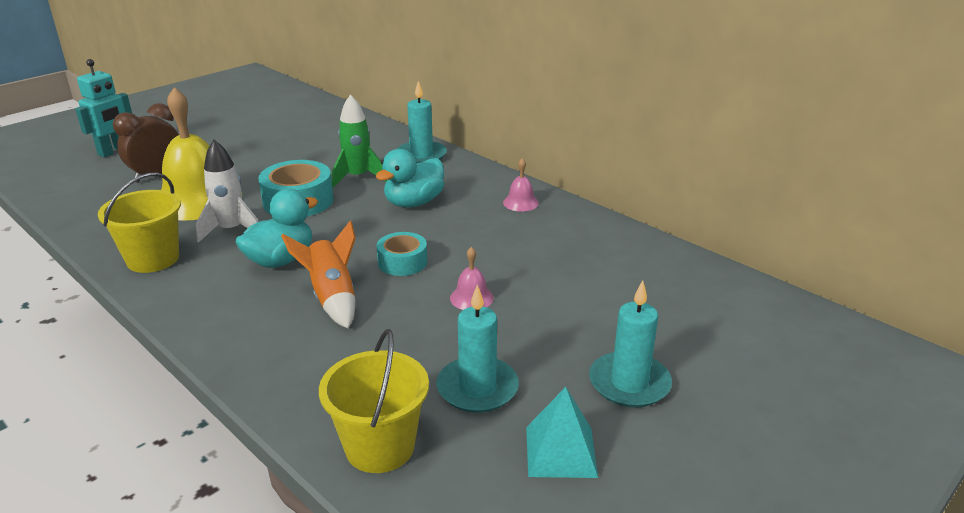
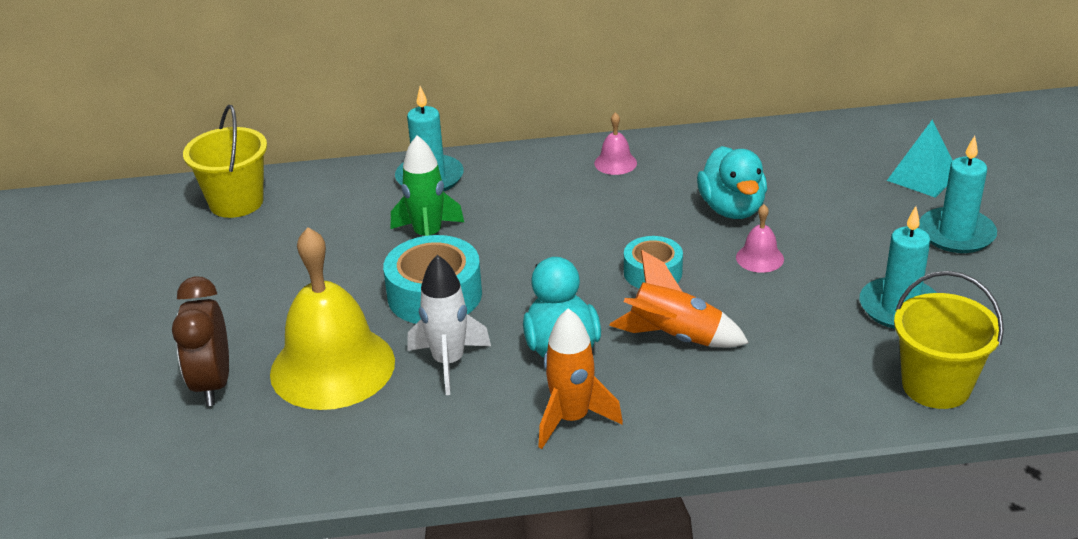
camera: 50 degrees left, 5 degrees up
(114, 151) = (70, 404): turquoise robot -> none
(153, 259) = (451, 439): yellow bucket -> yellow bucket (236, 202)
(203, 292) = (572, 419): none -> orange rocket
(414, 203) = (537, 223): turquoise duck -> turquoise duck (732, 209)
(561, 451) = (1011, 300): turquoise pyramid -> turquoise pyramid (923, 177)

